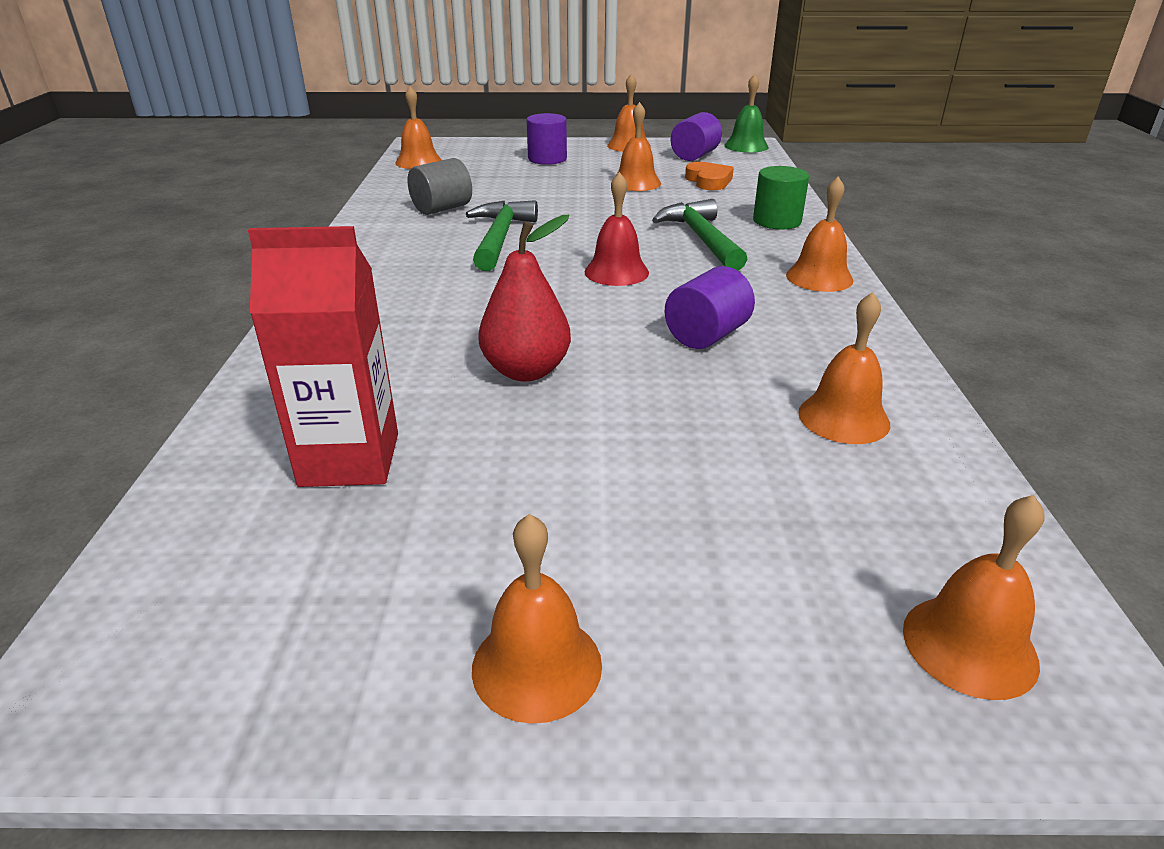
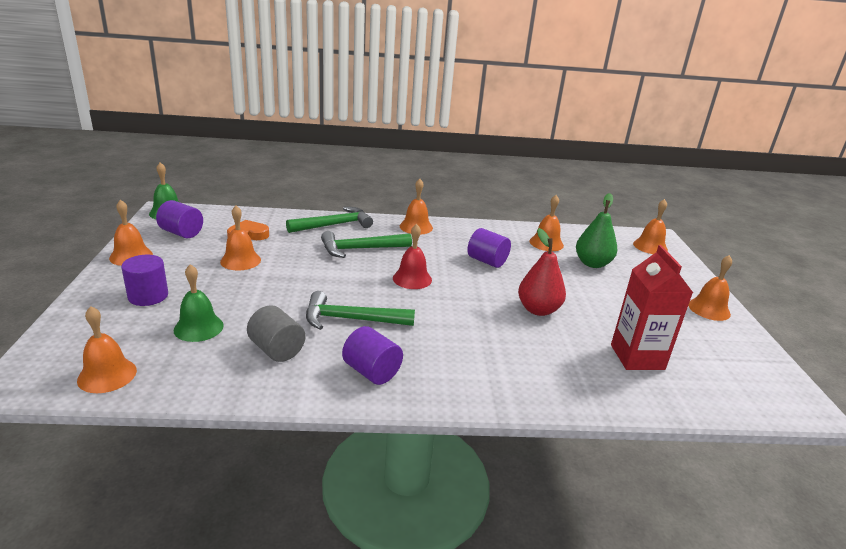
camera: 95 degrees left, 5 degrees down
(387, 249) = (372, 372): none -> purple cylinder
(488, 179) = (198, 327): none -> green bell
(759, 476) = (592, 263): none -> green pear
(777, 221) = (334, 225): green cylinder -> green hammer

